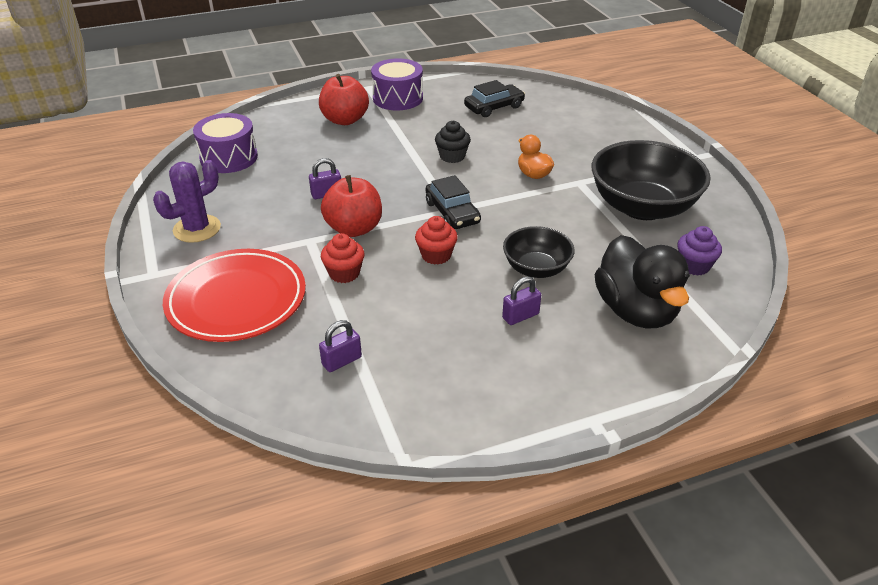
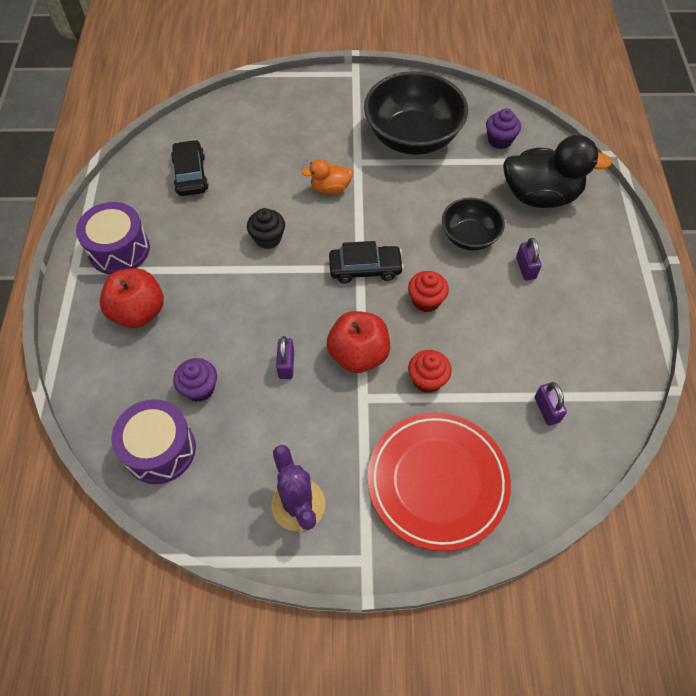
camera: 70 degrees left, 20 degrees up
(287, 161) = (199, 388): none -> purple cupcake

